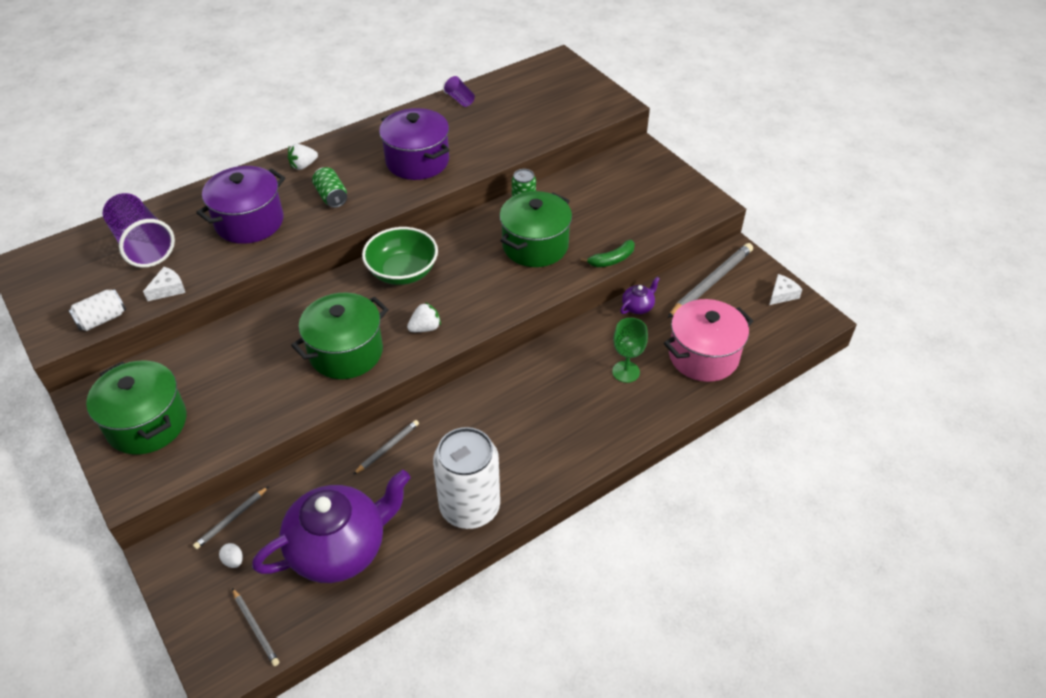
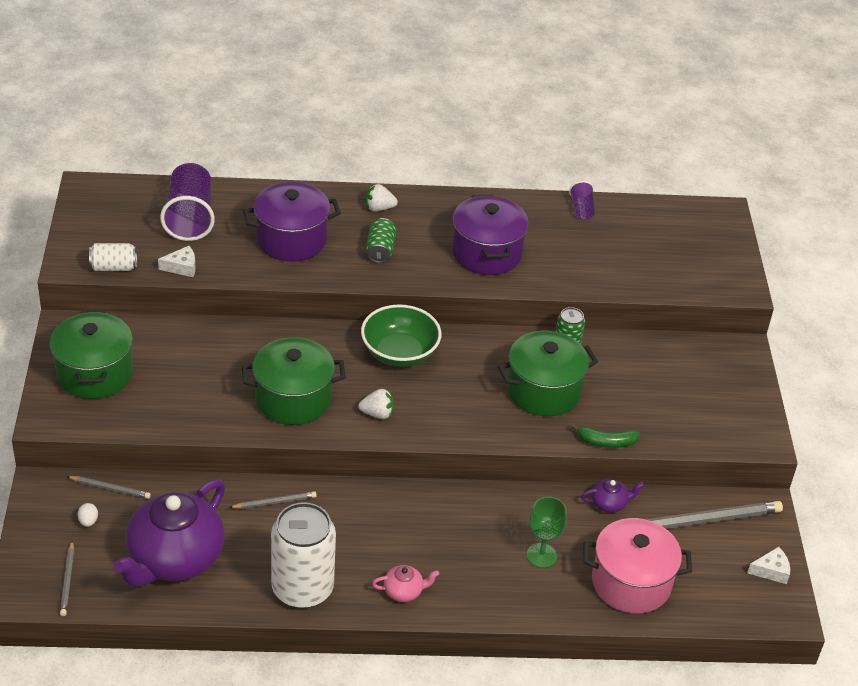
camera: 30 degrees right, 5 degrees down
(231, 519) = (110, 488): grey pencil -> grey pencil turned 150 degrees counterclockwise
(340, 548) = (174, 559): purple teapot -> purple teapot turned 120 degrees clockwise
(551, 460) = (404, 591): none -> pink teapot

